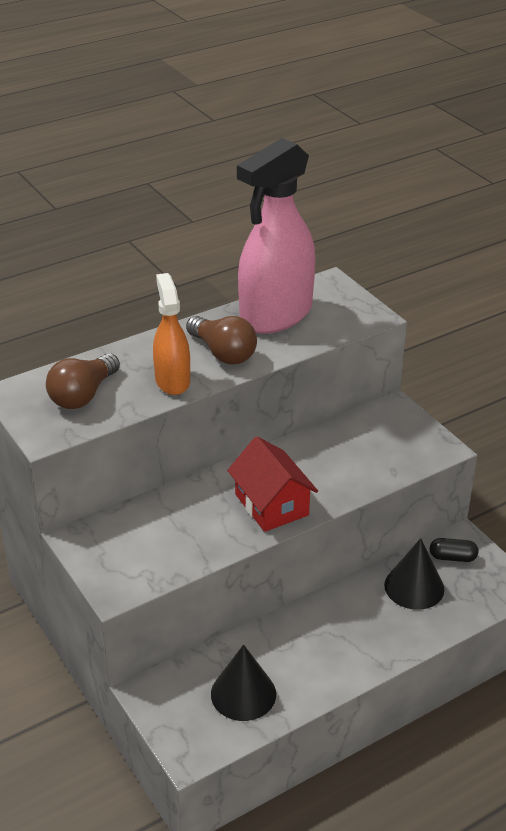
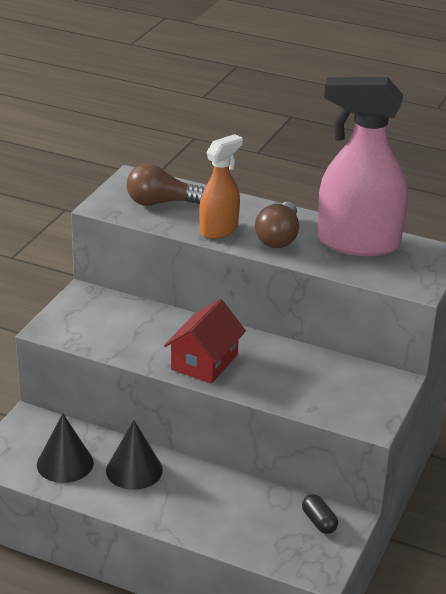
camera: 55 degrees right, 5 degrees down
(414, 587) = (260, 511): black cone -> black cone (134, 470)

